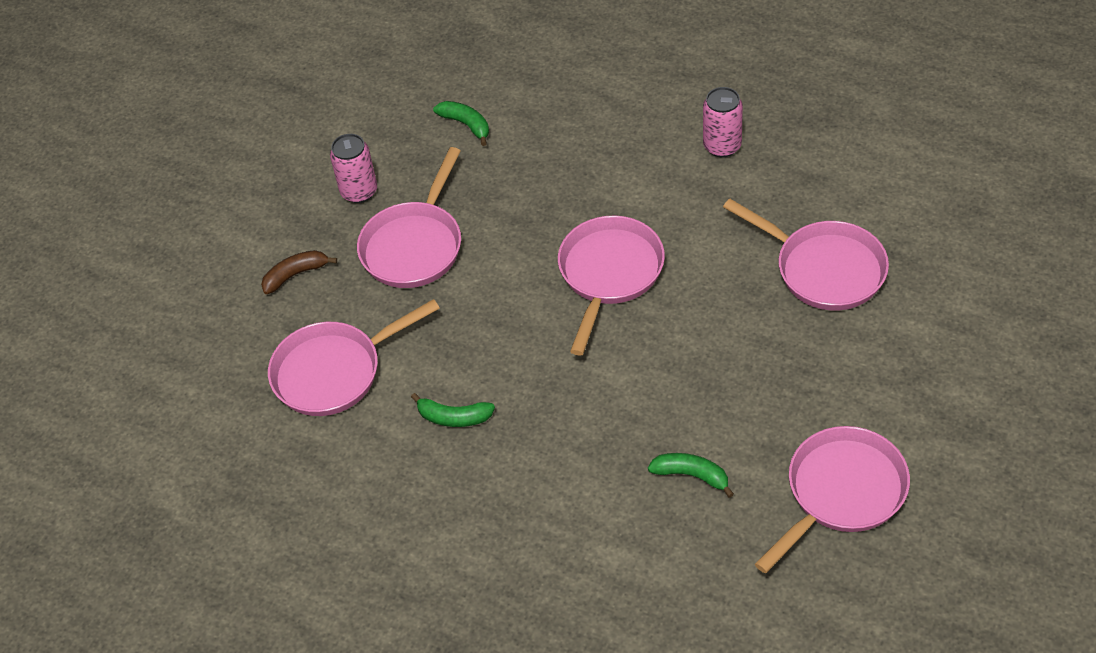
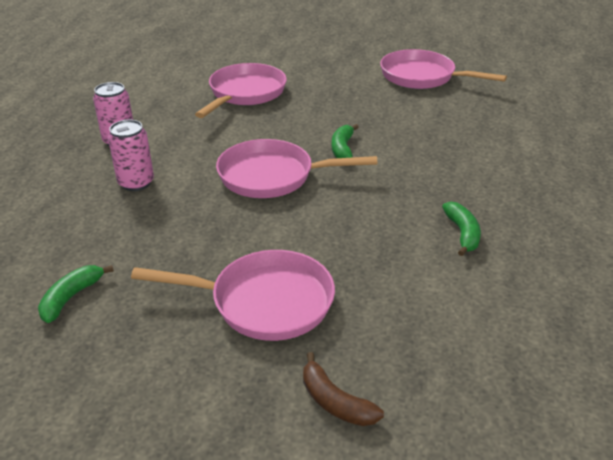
camera: 110 degrees left, 15 degrees down
(334, 372) = (457, 327): pink pan -> none
(359, 191) = (183, 372): pink can -> pink can (136, 183)
(691, 475) = (443, 122): green banana -> green banana (342, 149)

